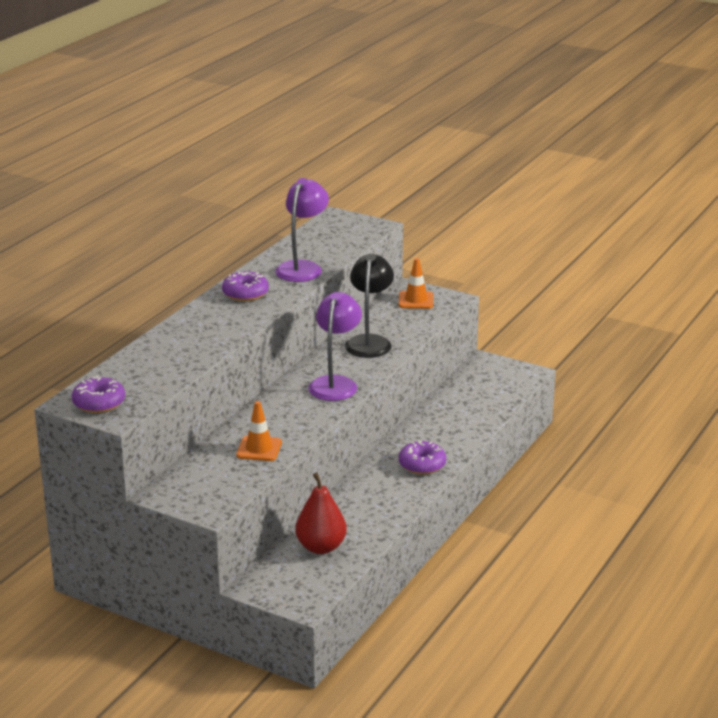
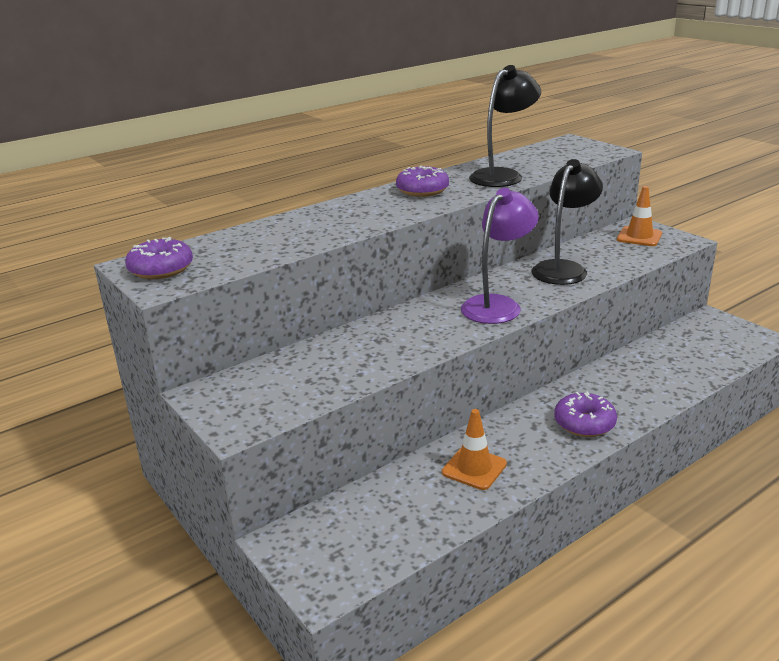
camera: 25 degrees right, 0 degrees up
(259, 449) = (356, 362): orange traffic cone -> orange traffic cone (474, 468)
(302, 267) = (503, 176): purple lamp -> black lamp
(321, 547) = (398, 505): red pear -> none

